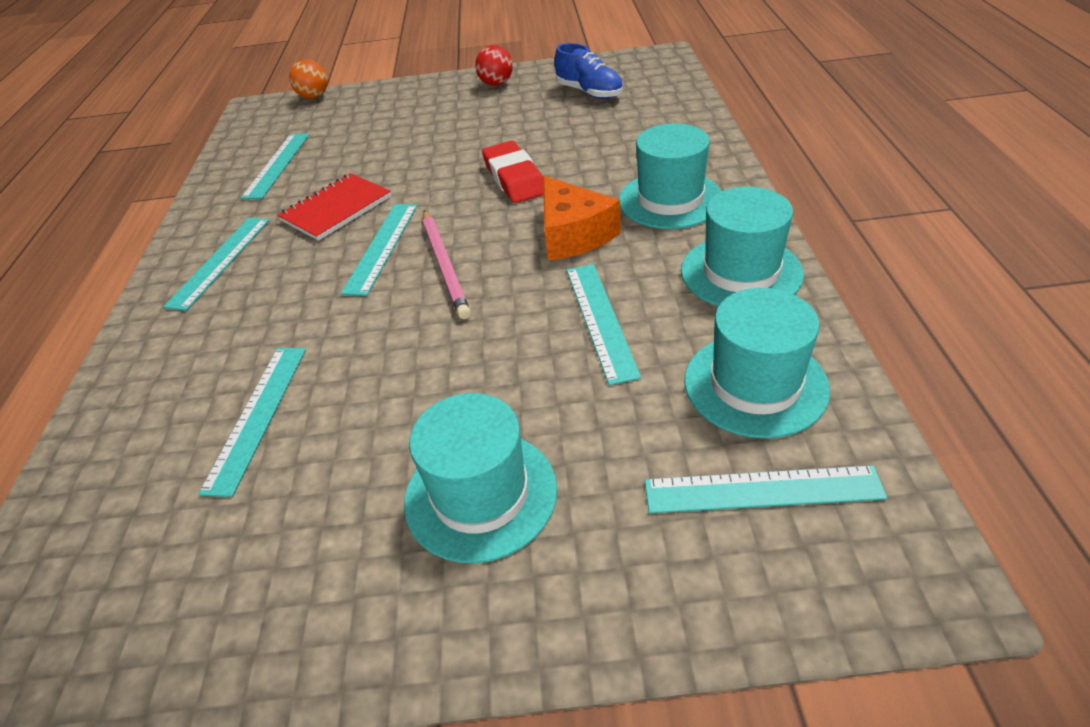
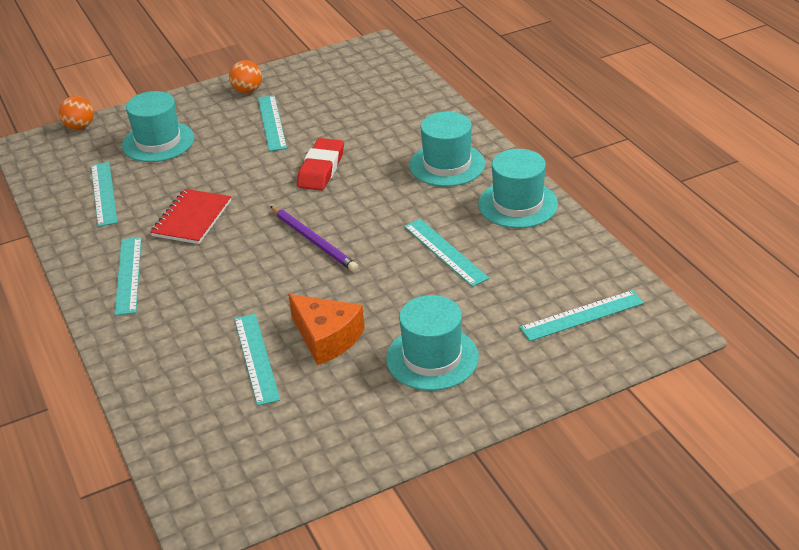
camera: 25 degrees left, 5 degrees down
(381, 247) = (254, 238): turquoise ruler -> turquoise ruler (271, 122)
(445, 265) = (314, 241): pink pencil -> purple pencil
(496, 84) = (247, 91): red ball -> orange ball
(514, 178) = (321, 169): red eraser -> red eraser turned 60 degrees clockwise
(573, 234) = (393, 202): orange cheese -> orange cheese (326, 338)
(589, 92) = (335, 88): blue shoe -> none
(755, 384) = (555, 266): turquoise hat -> turquoise hat (158, 142)

